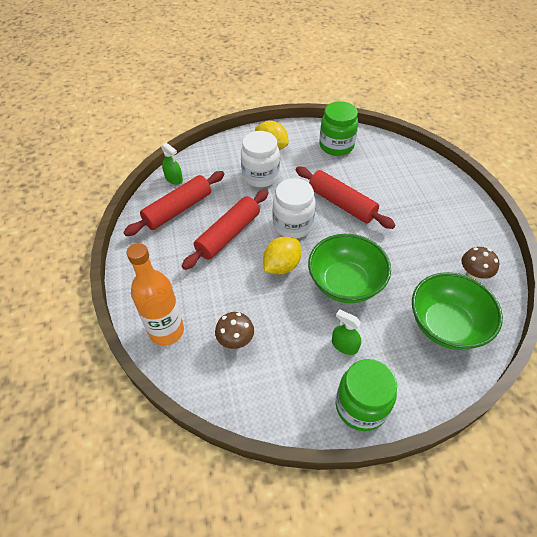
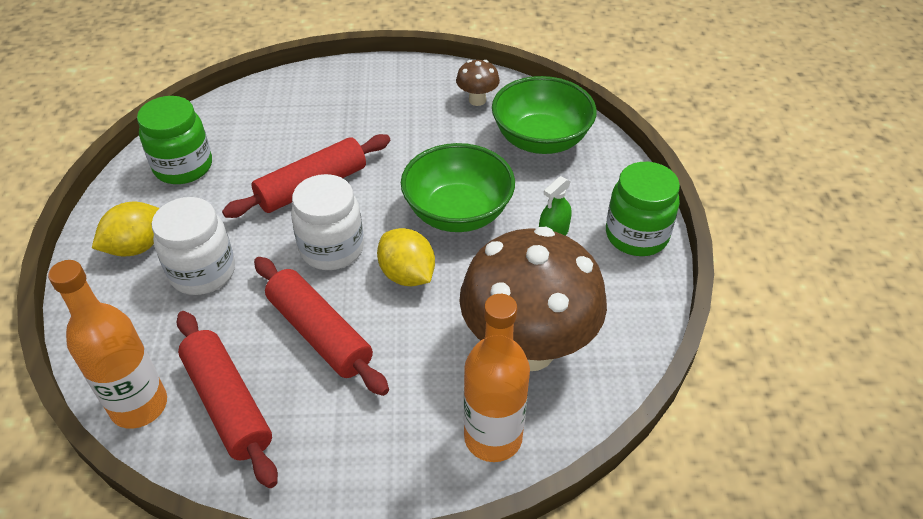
camera: 80 degrees left, 5 degrees down
(174, 179) = (139, 406): green spray bottle -> orange bottle
(236, 341) = (527, 348): brown mushroom -> brown mushroom, size x2.42

